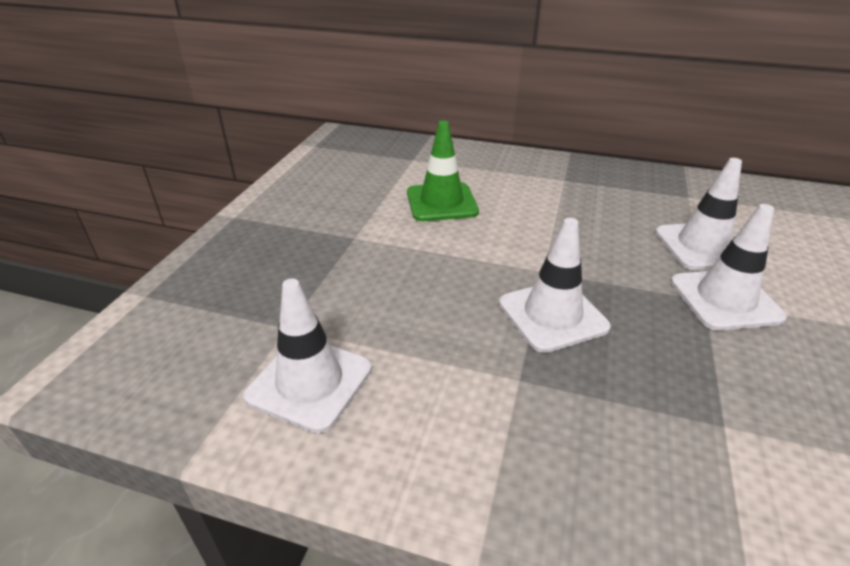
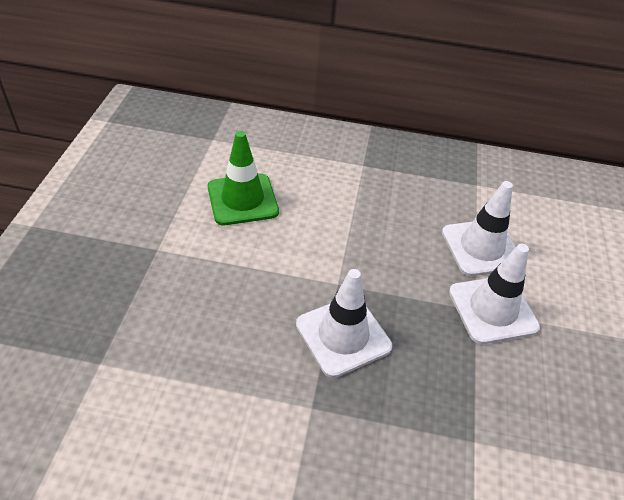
camera: 10 degrees left, 10 degrees up
(310, 382) = (126, 424): white traffic cone -> none

